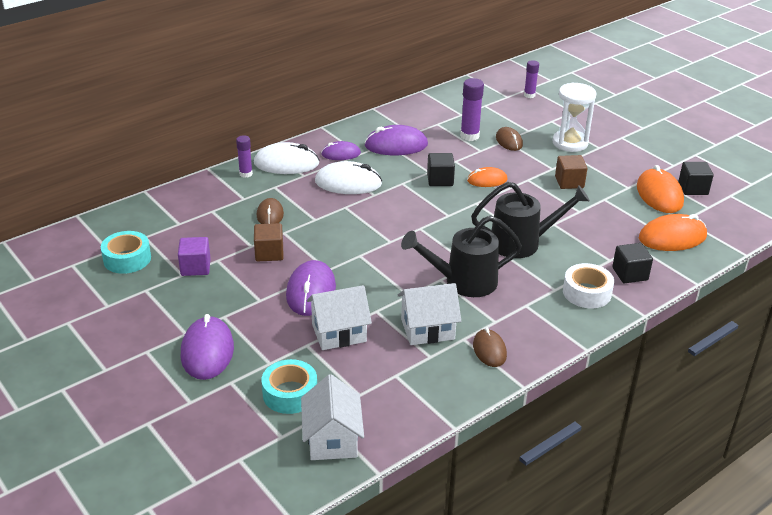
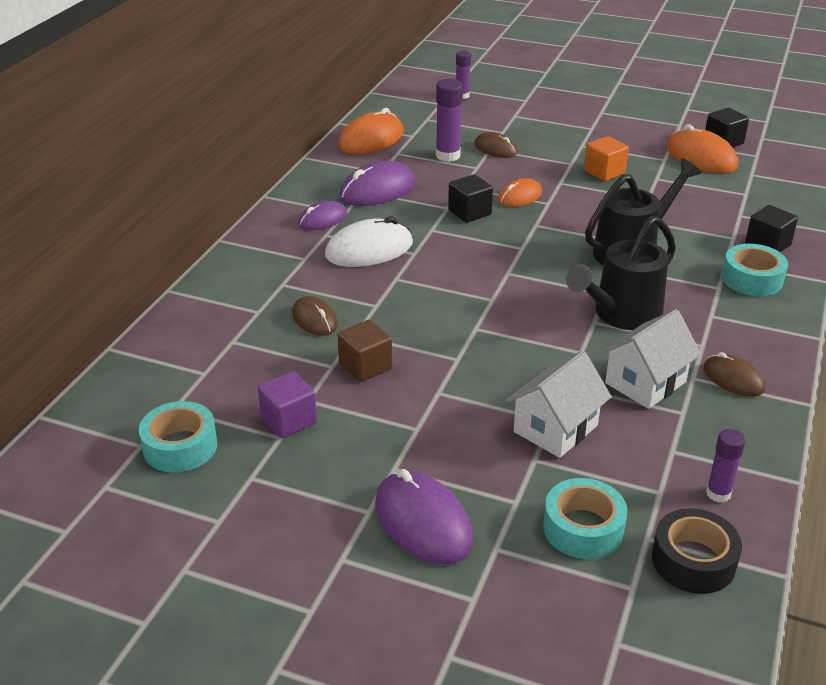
camera: 30 degrees left, 0 degrees up
(246, 174) = (228, 281): purple glue stick -> purple glue stick (718, 493)
(286, 163) = (267, 251): white mouse -> none
(311, 291) = (467, 393): purple mouse -> none
(332, 439) = (693, 561): white house -> black tape
(569, 182) = (604, 172): brown cube -> orange cube
(570, 143) = (558, 132): white hourglass -> none
(587, 292) = (752, 279): white tape -> turquoise tape
(672, 237) = (761, 195): orange mouse -> orange mouse (371, 139)

